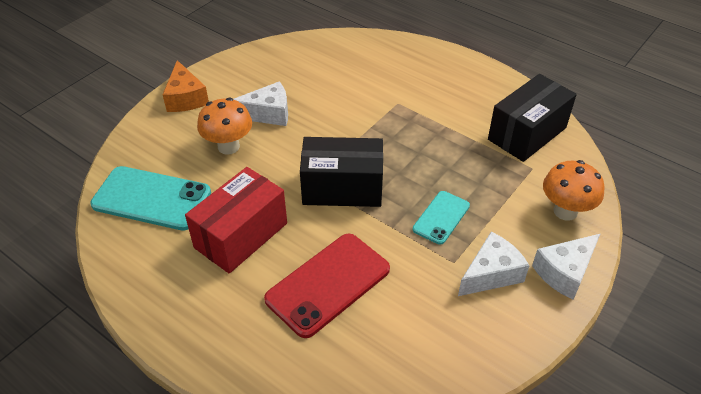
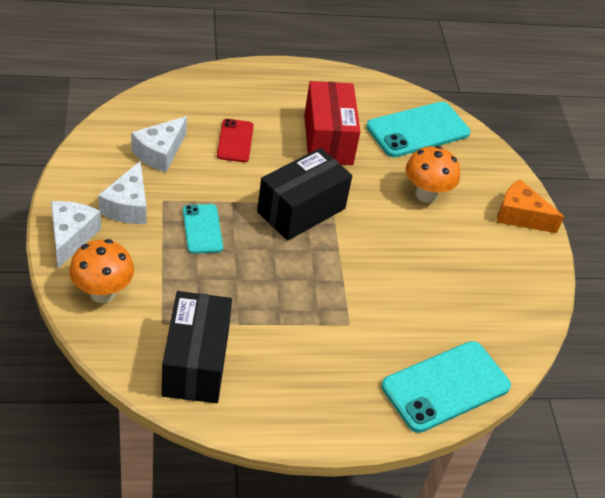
camera: 130 degrees right, 0 degrees up
(268, 114) = (439, 241): white cheese -> white cheese (160, 153)
(328, 284) = (235, 141): red phone -> red phone, size x0.57
(378, 49) = (446, 386): none -> turquoise phone

